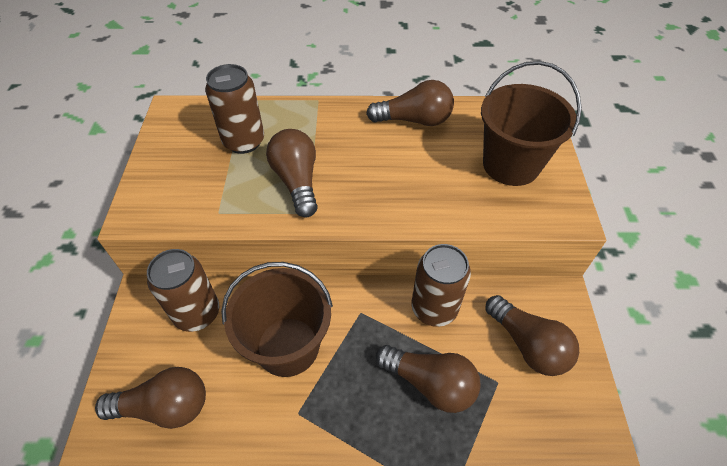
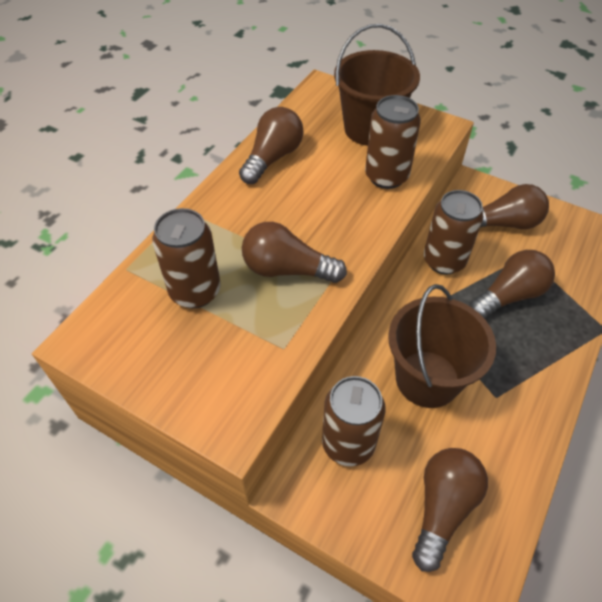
camera: 60 degrees left, 0 degrees up
(456, 201) = (386, 176): none -> brown can

